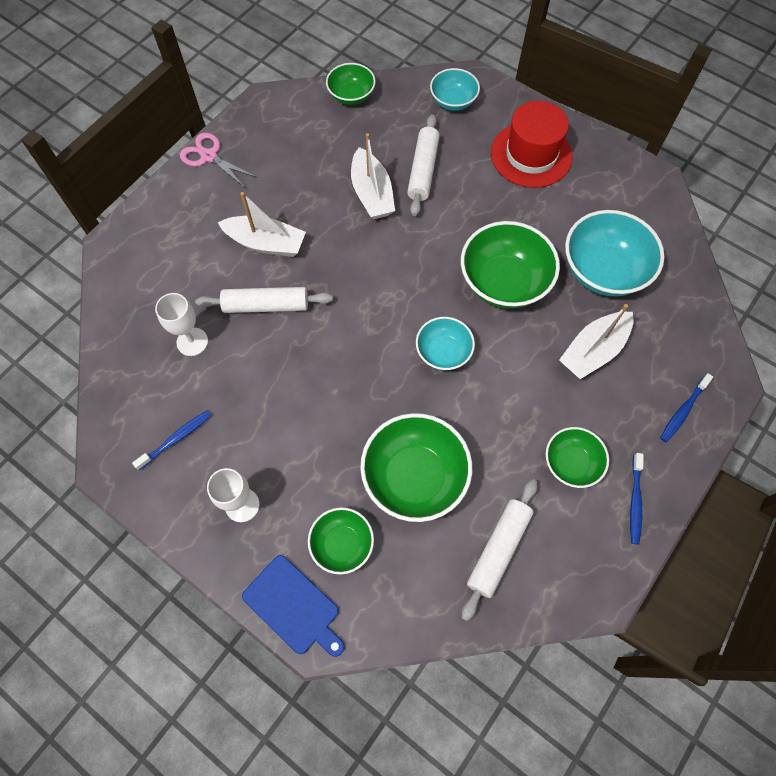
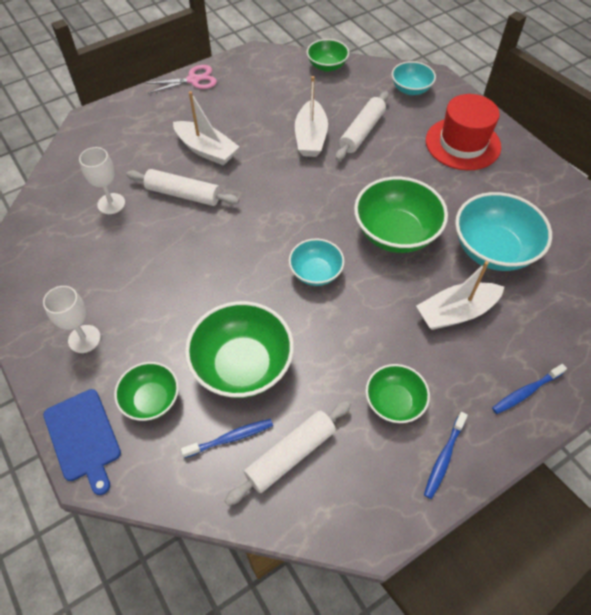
camera: 20 degrees right, 10 degrees down
(176, 439) = (59, 271): blue toothbrush -> blue toothbrush (230, 438)
(209, 156) = (193, 80): pink scissors -> pink scissors turned 105 degrees clockwise

